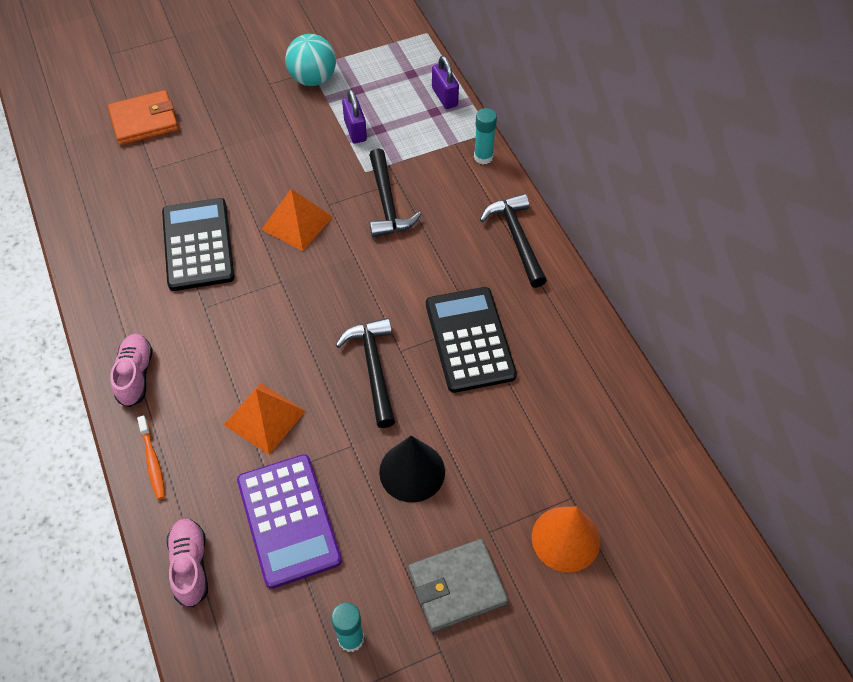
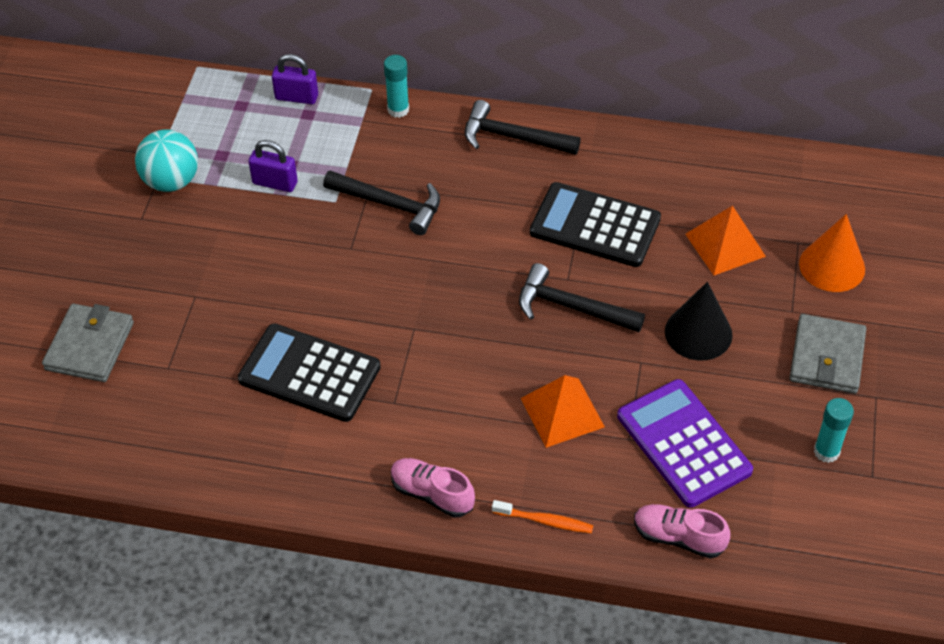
camera: 55 degrees left, 5 degrees down
(144, 121) = (89, 346): orange wallet -> grey wallet
(288, 520) = (684, 443): purple calculator -> purple calculator turned 135 degrees counterclockwise
(297, 223) = (352, 283): orange pyramid -> orange pyramid (725, 245)

